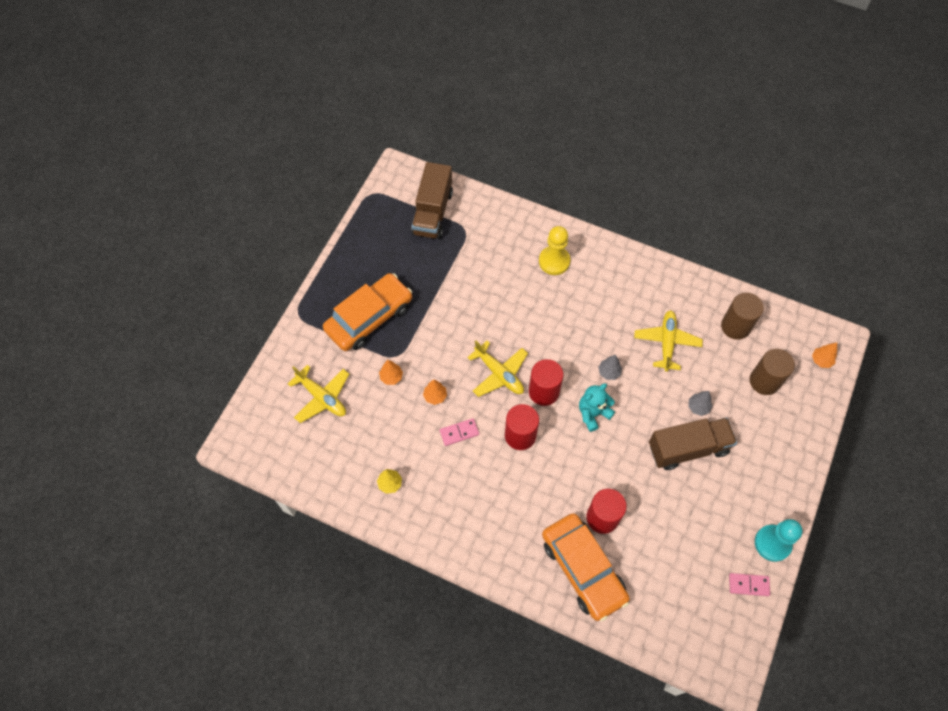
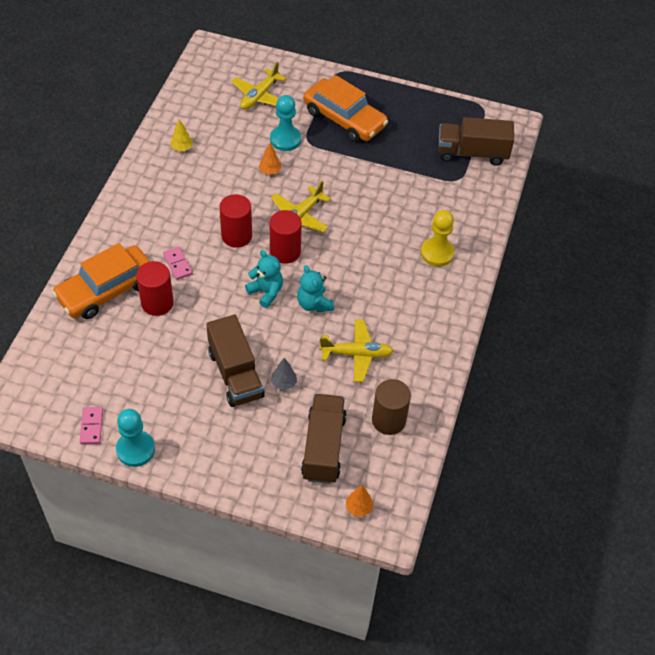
camera: 80 degrees right, 10 degrees down
(391, 377) = (285, 139): orange tree -> turquoise pawn
(459, 433) = (235, 191): pink domino -> pink domino (178, 264)
(609, 372) = (314, 304): grey tree -> turquoise teddy bear
(764, 381) = (323, 447): brown cylinder -> brown truck

